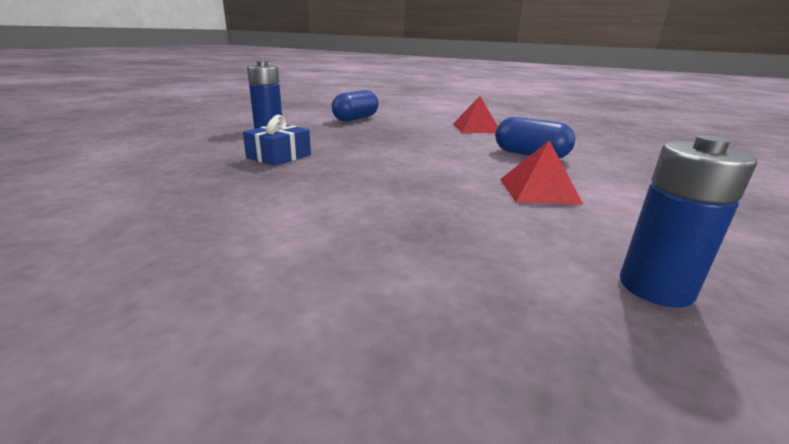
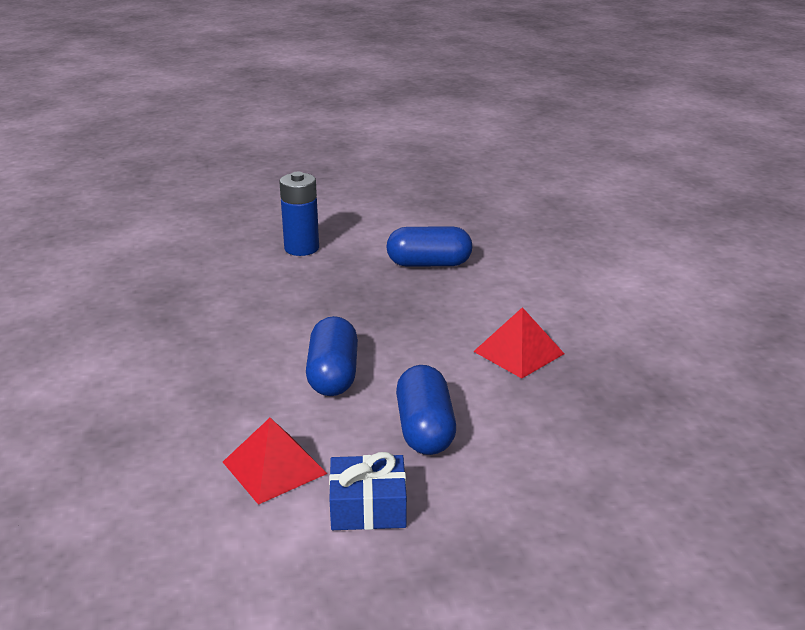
camera: 55 degrees right, 5 degrees up
(279, 156) = (217, 298): blue gift -> blue gift (368, 507)
(442, 156) = (333, 375): none -> blue capsule
(655, 288) = (85, 570): blue battery -> none

